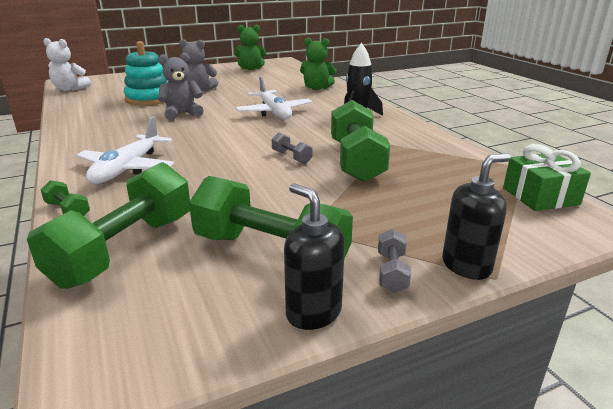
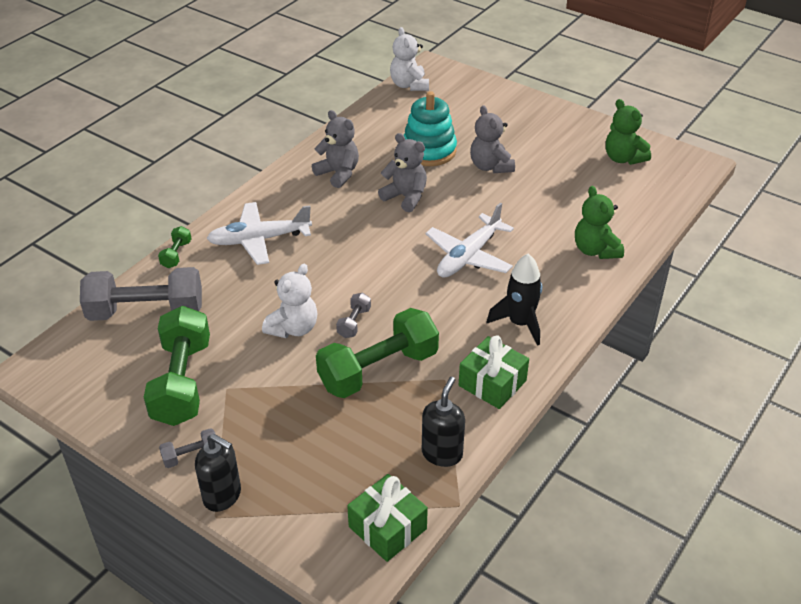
camera: 60 degrees right, 15 degrees up
(111, 125) = (338, 173): none -> grey teddy bear
(125, 249) = (146, 312): green dumbbell -> grey dumbbell
(266, 180) = (293, 328): none -> white teddy bear
(313, 312) = (125, 431): black soap dispenser -> black soap dispenser (442, 453)
(406, 133) = (492, 383): none -> green gift

